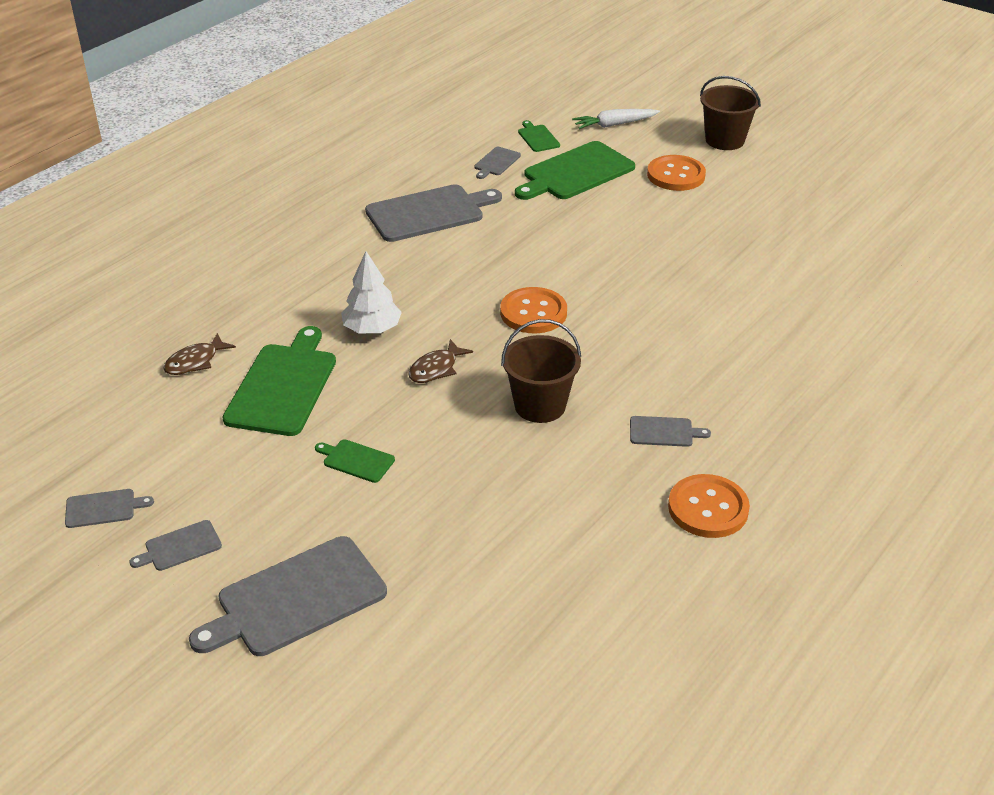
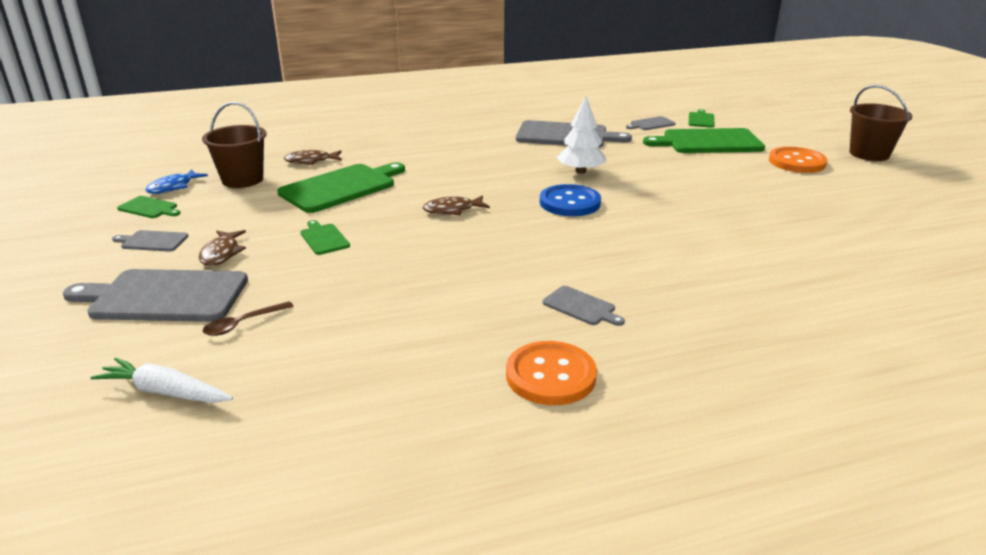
camera: 35 degrees right, 10 degrees down
(84, 468) = (173, 187): none -> blue fish
(103, 508) = (149, 208): grey cutting board -> green cutting board
(279, 526) = (221, 254): none -> brown fish
(372, 329) = (440, 178): white tree -> white tree (580, 171)
(413, 587) = (243, 324): none -> brown spoon
(533, 313) = (570, 203): orange button -> blue button
(540, 406) = (498, 254): brown bucket -> brown bucket (242, 180)
(614, 124) = (775, 126): white carrot -> white carrot (165, 392)

